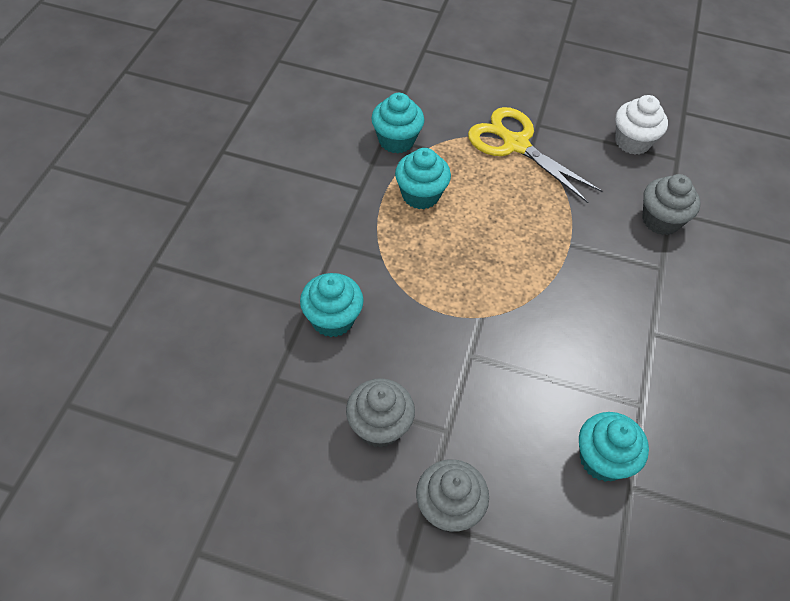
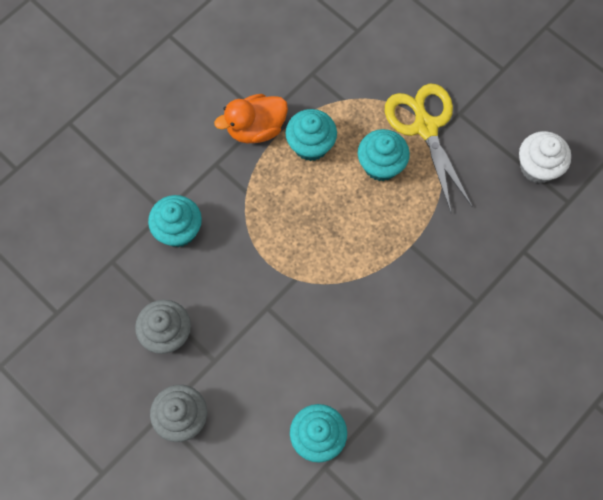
camera: 30 degrees right, 15 degrees up
(358, 199) = (256, 128): none -> orange duck
(396, 140) = (321, 81): turquoise cupcake -> turquoise cupcake (381, 165)
(660, 220) = (508, 257): grey cupcake -> none

